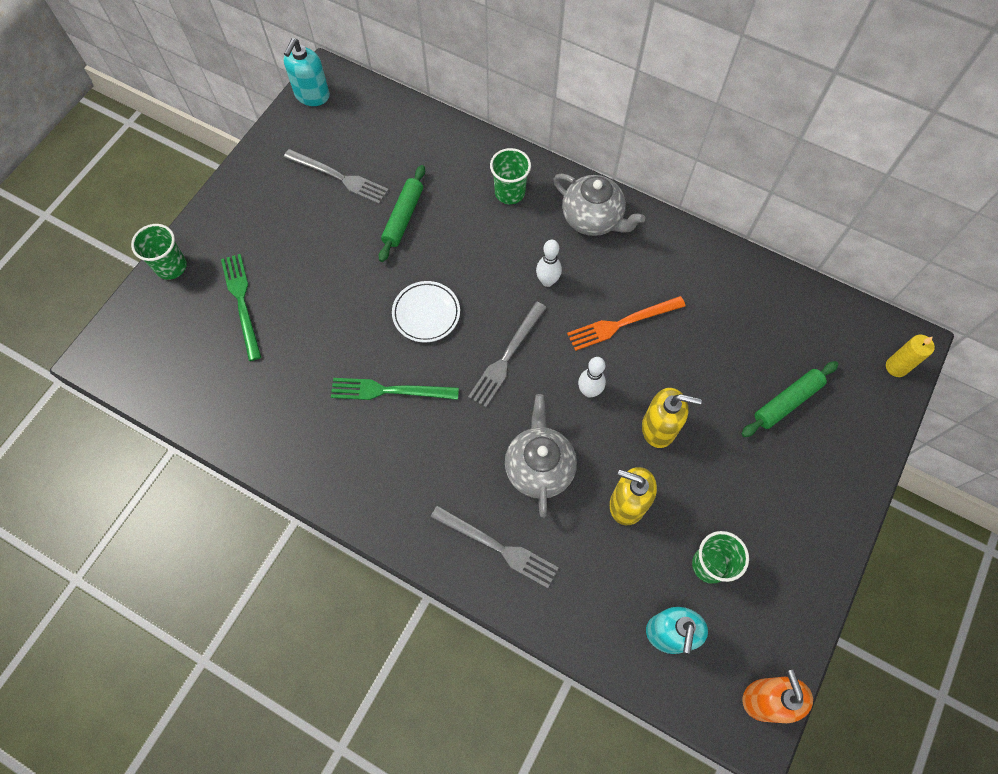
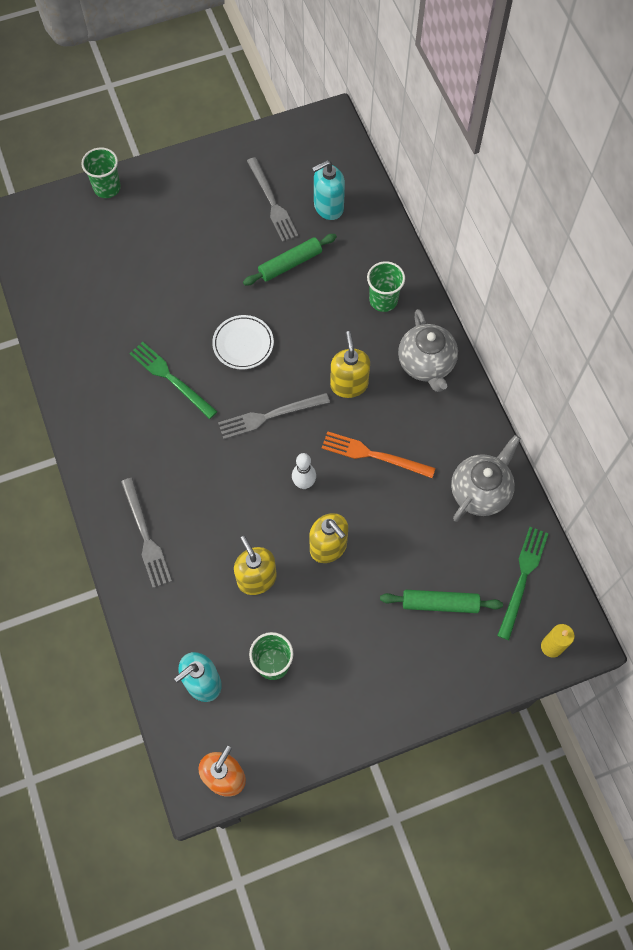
camera: 40 degrees right, 0 degrees up
(242, 302) = (130, 246): green fork -> green fork (522, 578)
(312, 95) = (308, 127): turquoise soap dispenser -> turquoise soap dispenser (328, 207)
(539, 467) = (221, 507): grey teapot -> grey teapot (480, 491)
(547, 281) = (349, 384): white bowling pin -> yellow soap dispenser

